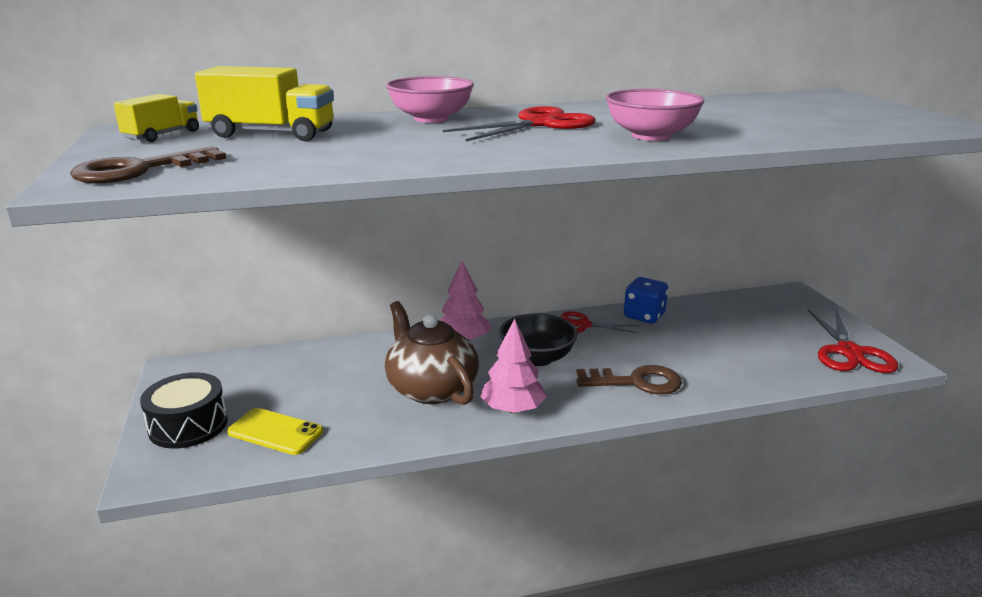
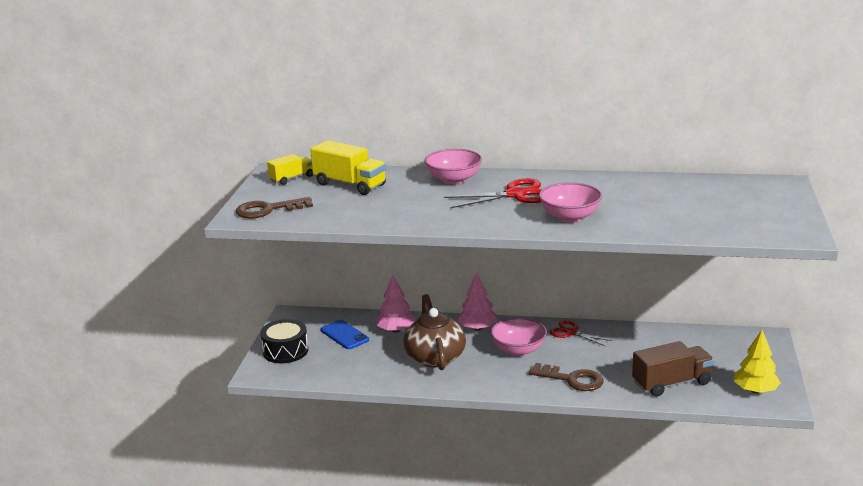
camera: 25 degrees right, 0 degrees up
(275, 432) = (330, 364): yellow phone -> none
(277, 383) = (344, 335): none -> blue phone
(513, 409) = (476, 380): pink tree -> pink tree (396, 330)
(537, 358) = (518, 350): black bowl -> pink bowl
(644, 316) = (623, 334): blue dice -> none
(755, 362) = (671, 383): none -> brown truck
(849, 352) = (755, 390): red scissors -> yellow tree

